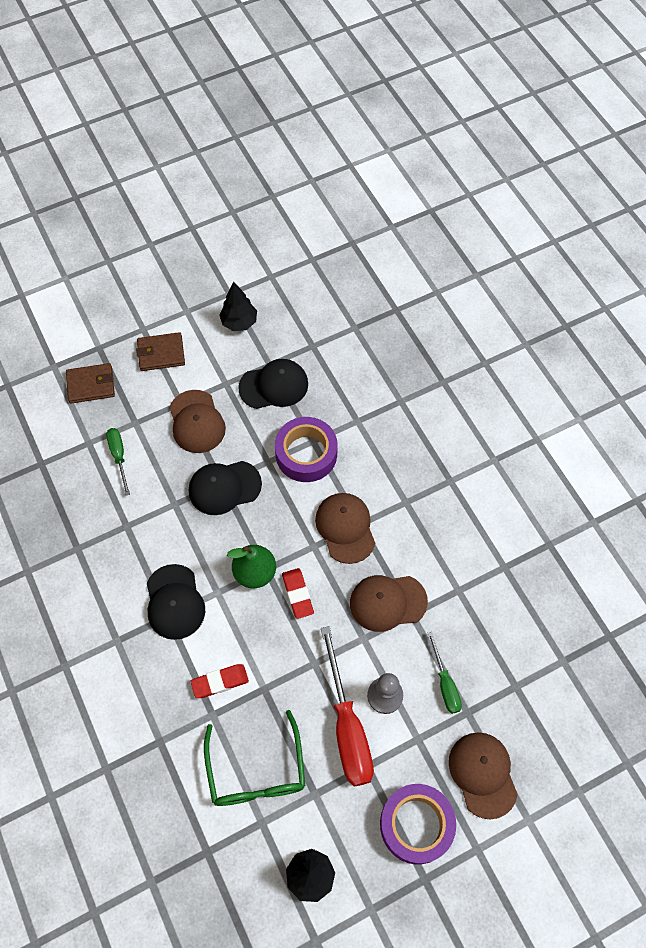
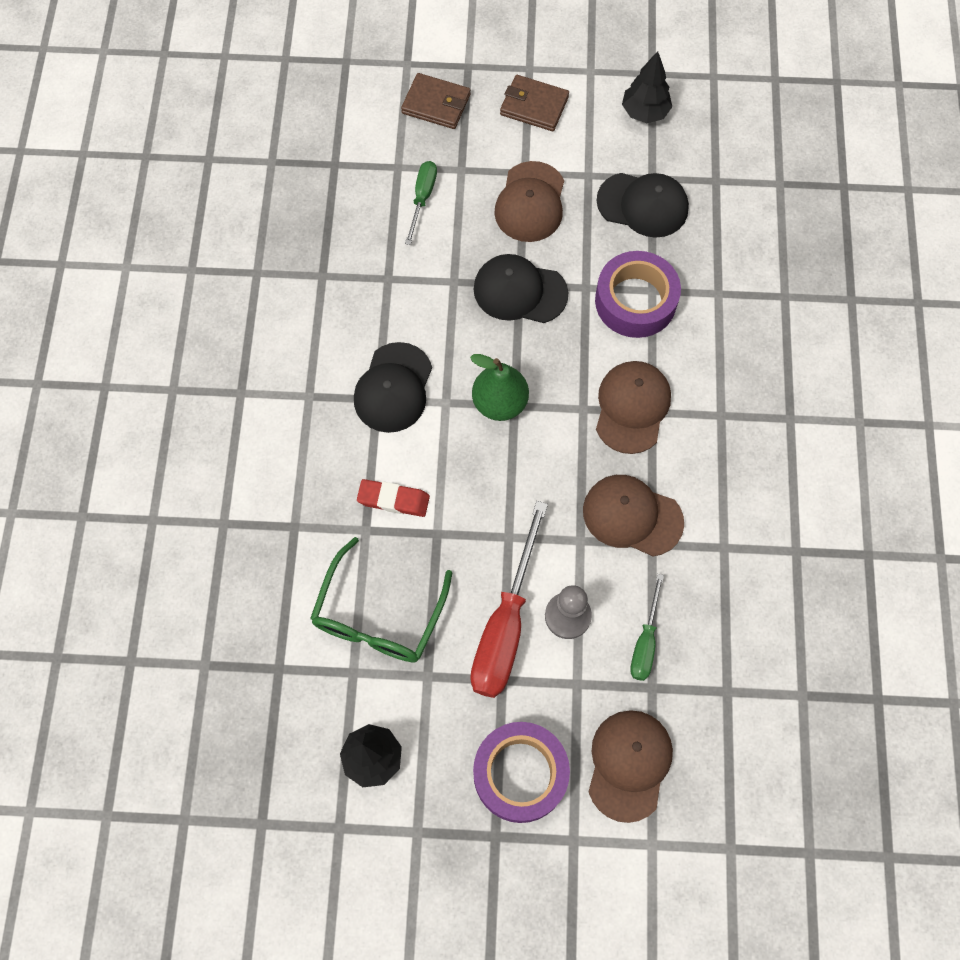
camera: 30 degrees right, 5 degrees up
(297, 594) = (534, 452): red eraser -> none

